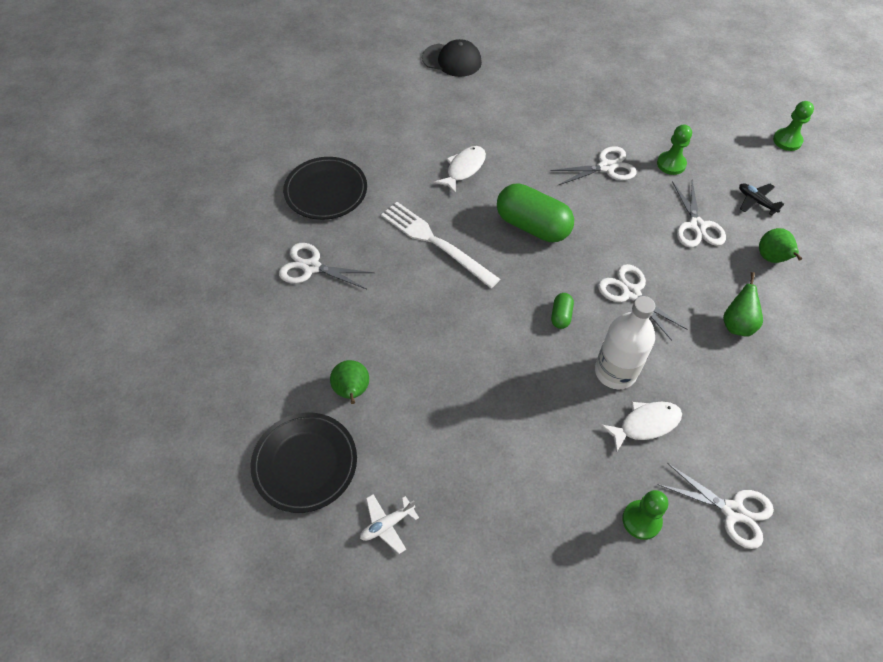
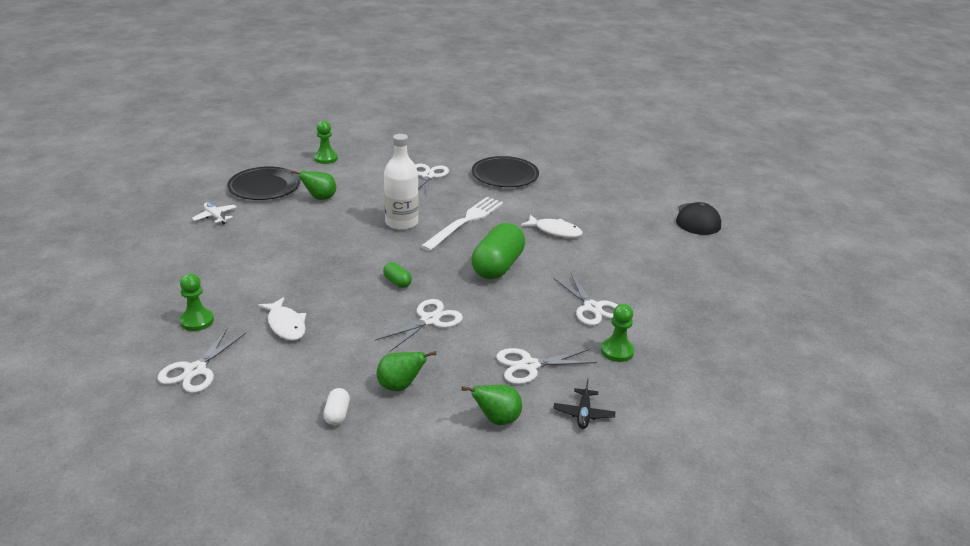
camera: 80 degrees right, 25 degrees down
(561, 316) = (397, 282): green capsule -> green capsule turned 45 degrees clockwise
(615, 372) = (339, 310): white bottle -> white bottle (401, 223)
(756, 201) = (583, 414): black plane -> black plane turned 150 degrees clockwise
(783, 376) = (337, 414): none -> white capsule
(787, 140) = (707, 451): green pawn -> green pawn (326, 158)

